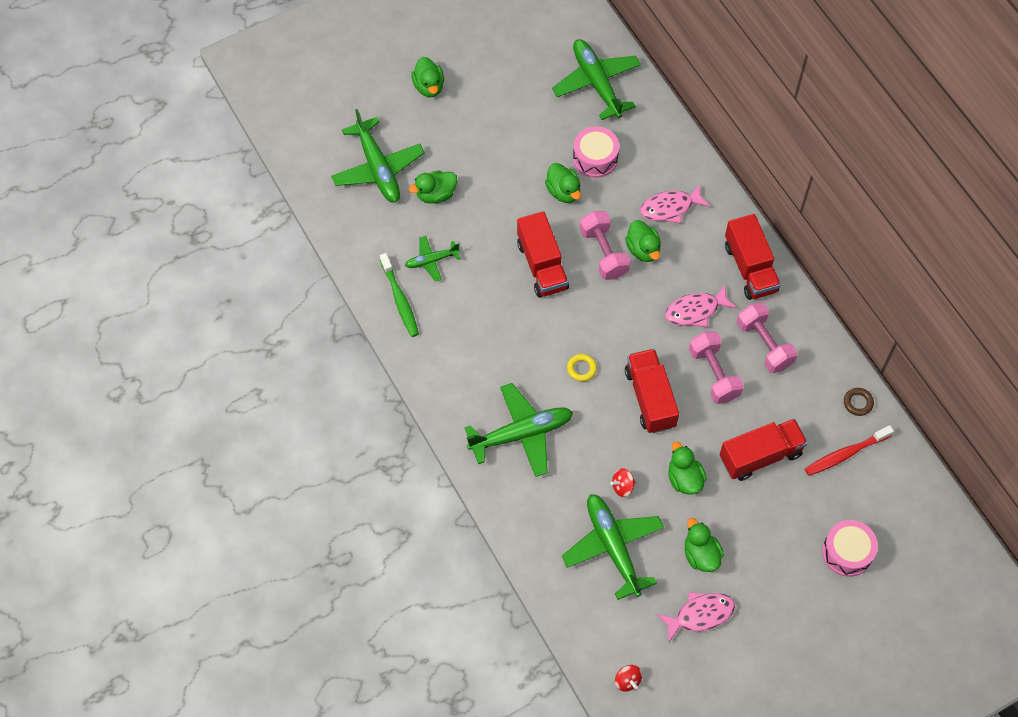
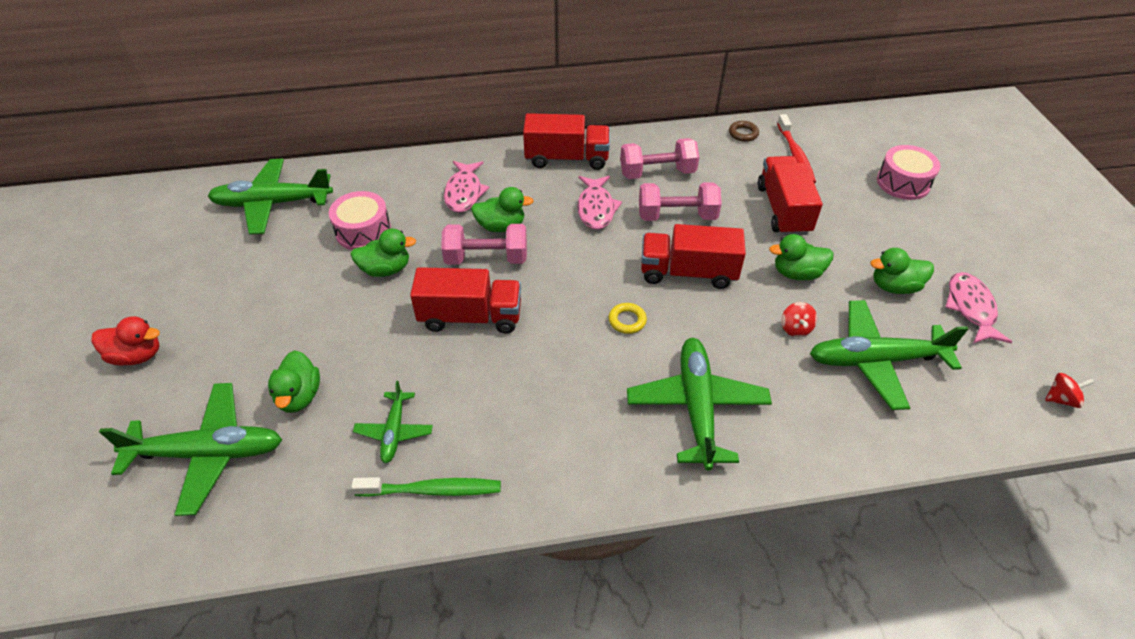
camera: 70 degrees left, 15 degrees down
(429, 86) = (137, 355): green duck -> red duck

